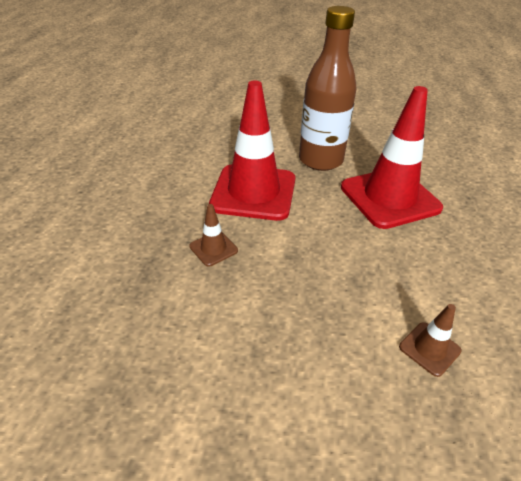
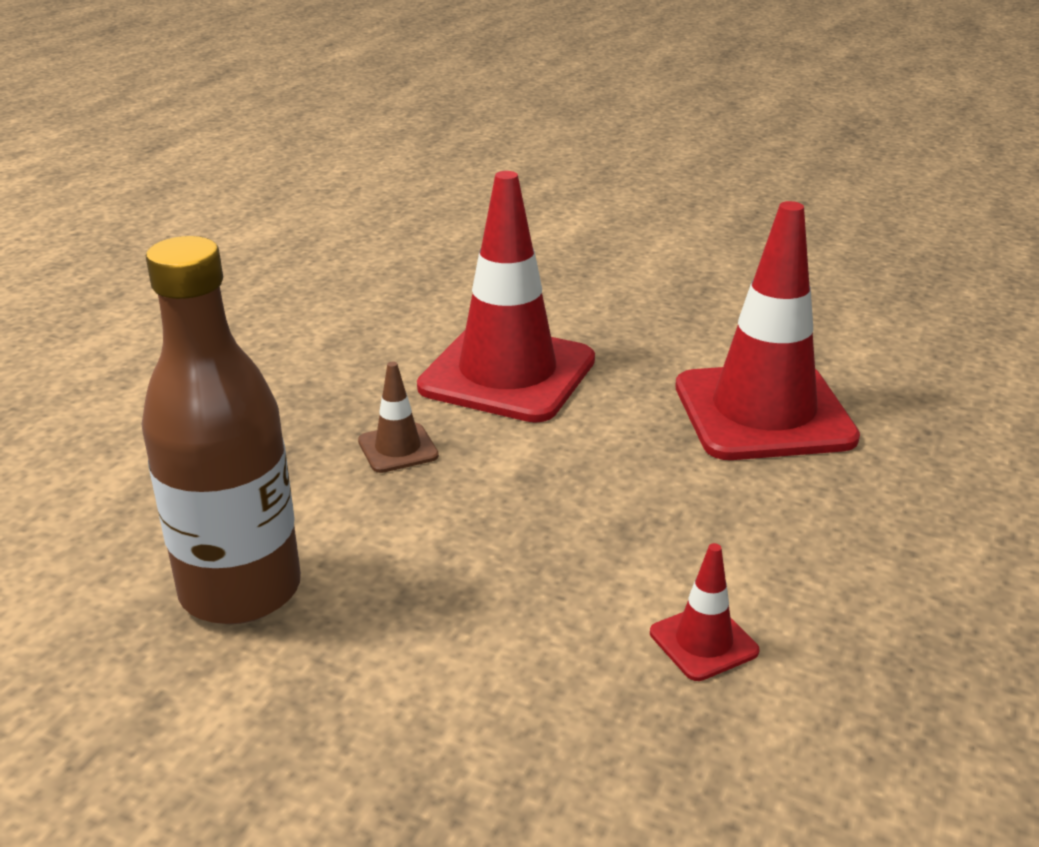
camera: 15 degrees right, 10 degrees down
(320, 160) = (660, 336): brown bottle -> brown bottle (240, 590)
(429, 349) = (703, 642): brown traffic cone -> red traffic cone

